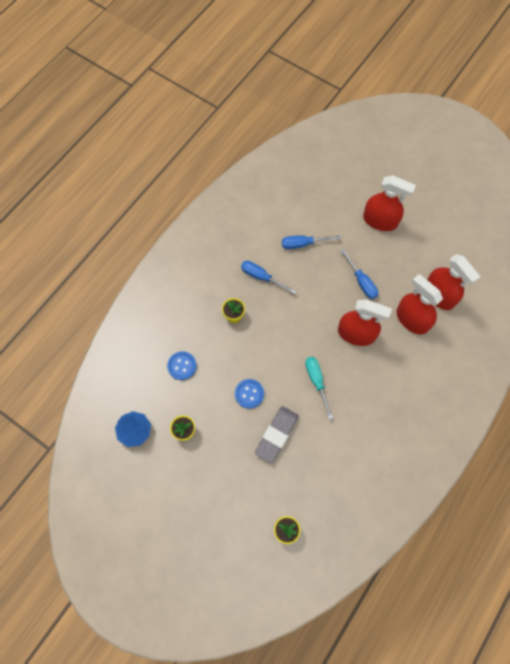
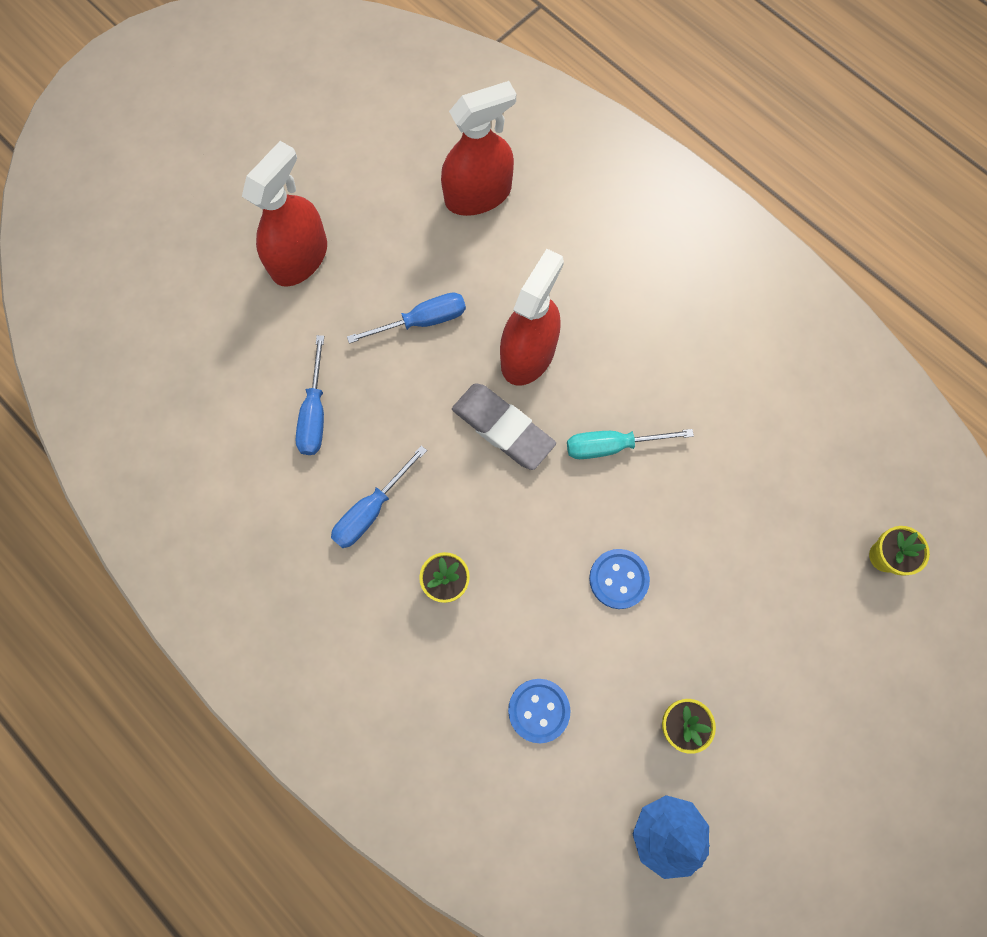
camera: 80 degrees left, 5 degrees up
(276, 434) = (706, 540): grey eraser -> grey eraser (503, 428)
(412, 319) = (517, 251): red spray bottle -> none

